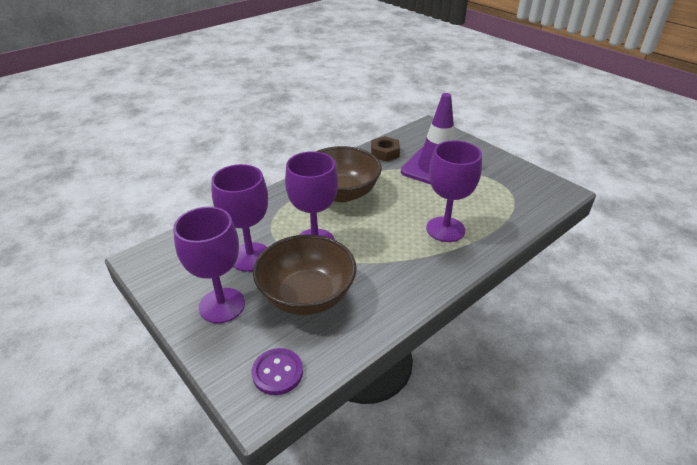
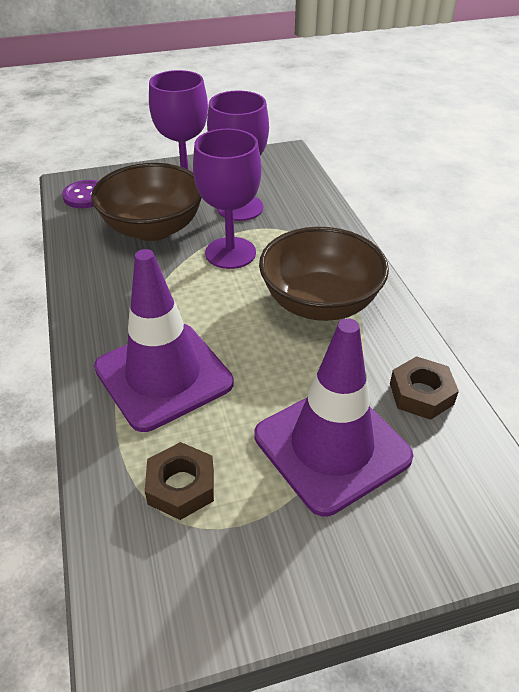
camera: 115 degrees right, 5 degrees up
(445, 229) = (163, 375): purple goblet -> purple traffic cone
(498, 200) = (181, 486): none -> brown nut

